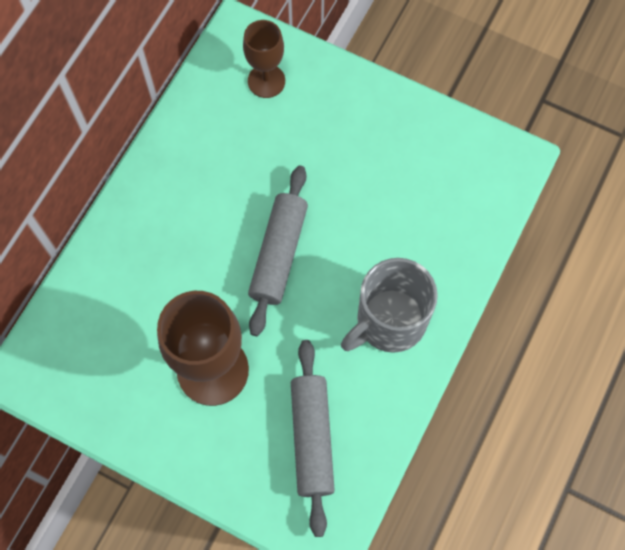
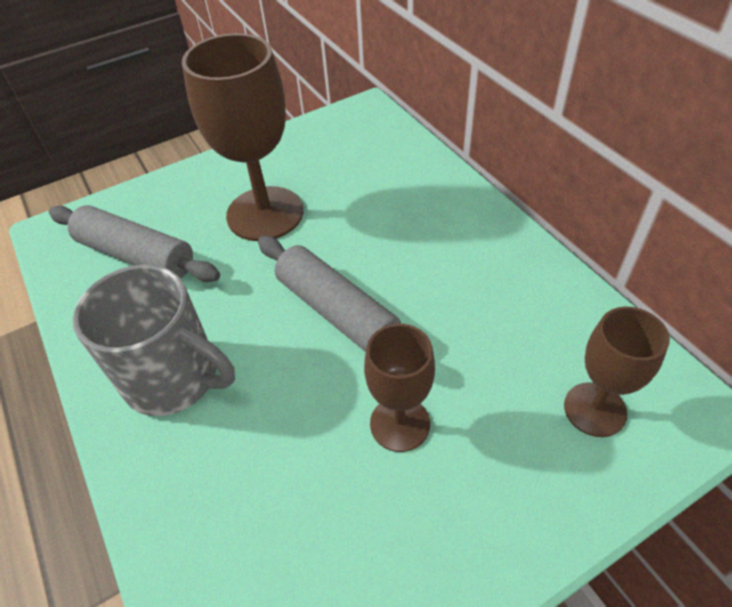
camera: 125 degrees right, 20 degrees down
(337, 173) = (400, 424): none -> brown goblet
(389, 321) = (174, 378): grey mug -> grey mug turned 120 degrees clockwise

